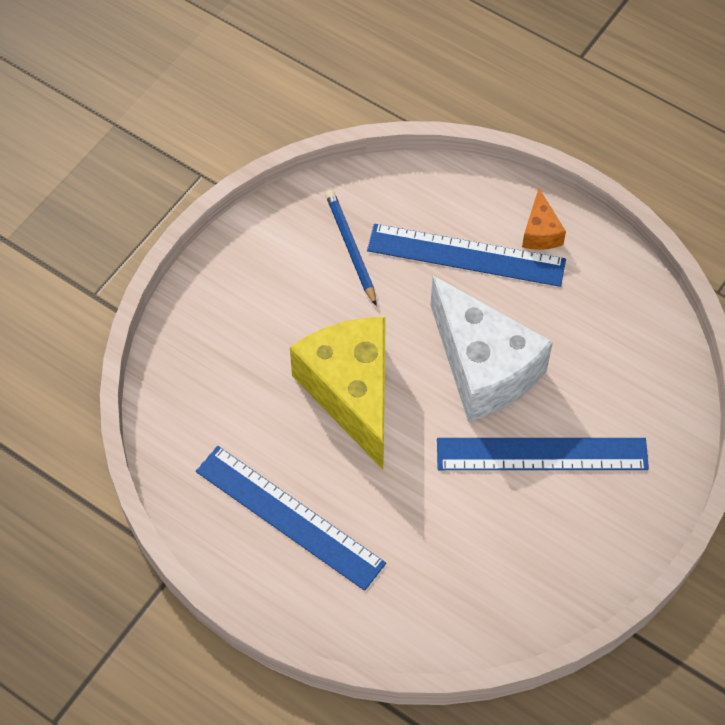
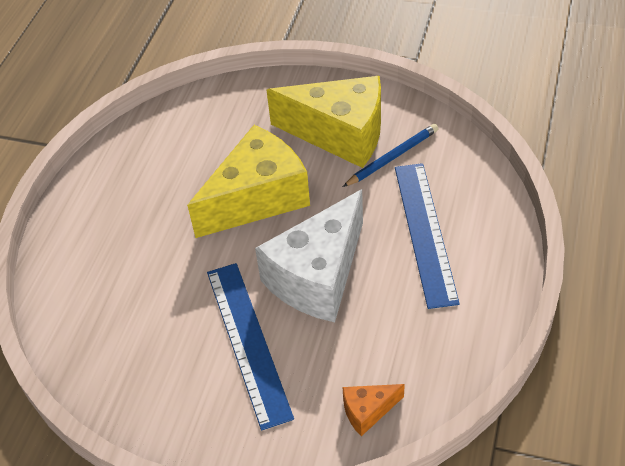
camera: 75 degrees right, 10 degrees down
(289, 517) = (136, 194): blue ruler -> none
(292, 285) = (340, 134): none -> yellow cheese
(540, 232) = (478, 278): orange cheese -> orange cheese (368, 411)

